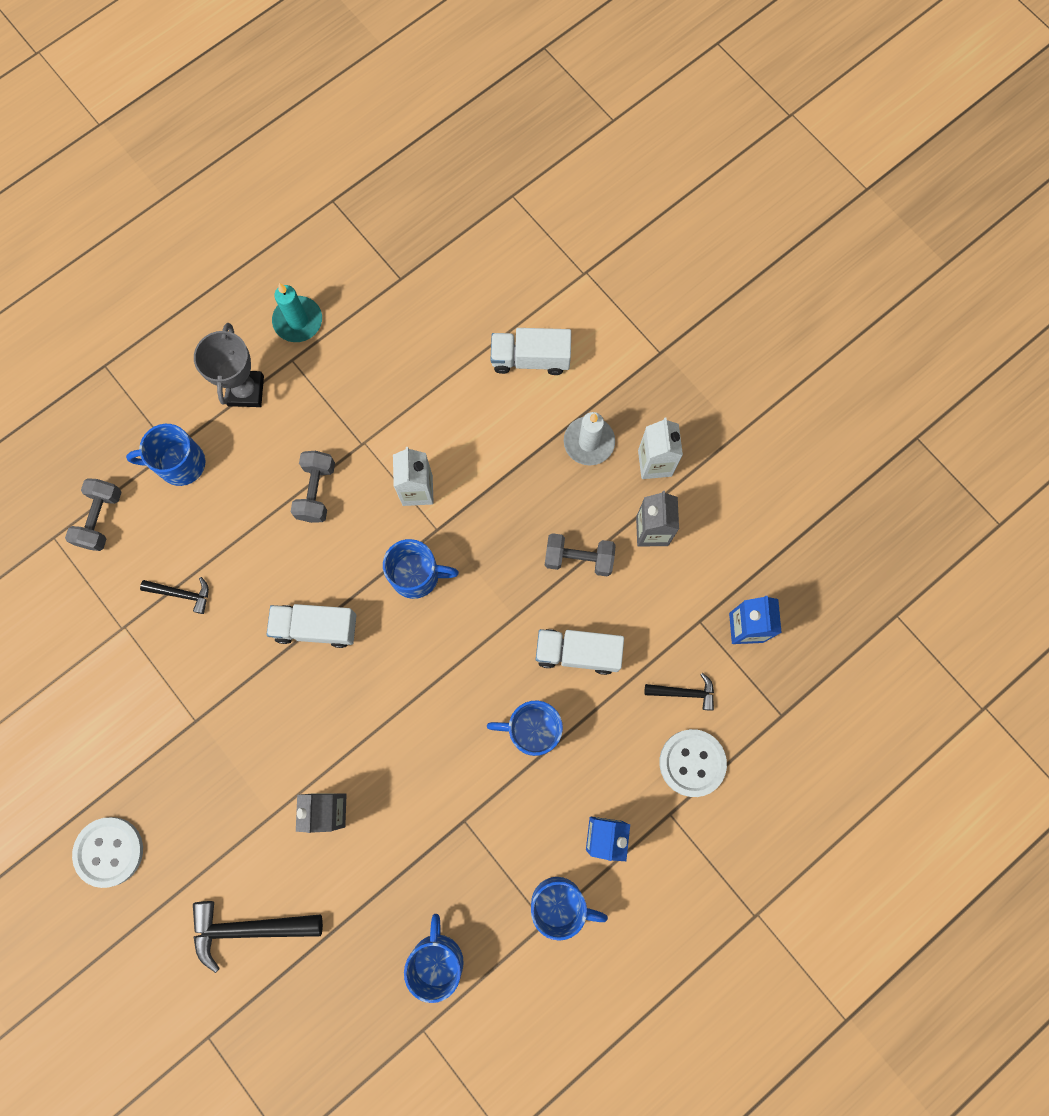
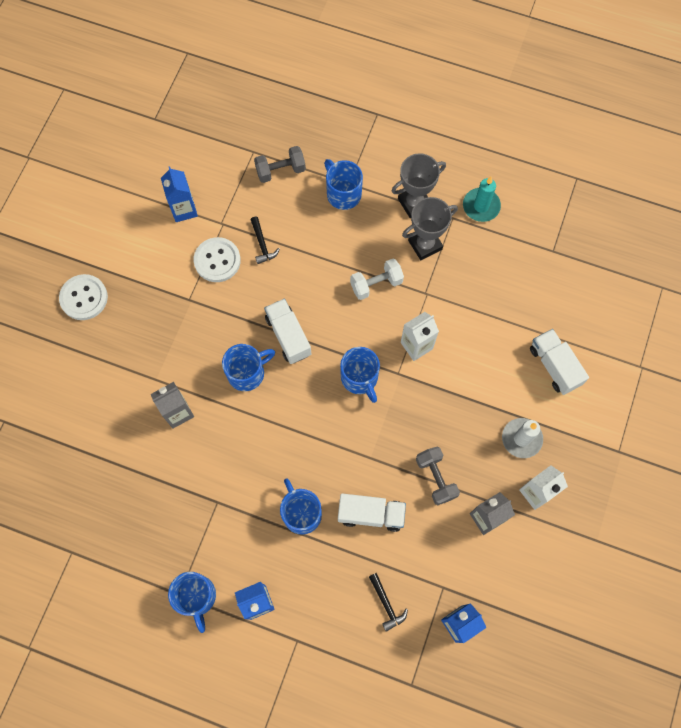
camera: 60 degrees right, 5 degrees down
(73, 664) = (184, 209): none -> blue carton
(249, 928) = (80, 407): black hammer -> none
(304, 409) = (425, 245): none -> grey trophy
(316, 491) = (376, 284): grey dumbbell -> white dumbbell
(437, 959) = (120, 535): blue mug -> blue mug (247, 373)
(578, 653) = (371, 514): white truck -> white truck turned 120 degrees clockwise
(692, 763) = (341, 637): white button -> white button (217, 260)

